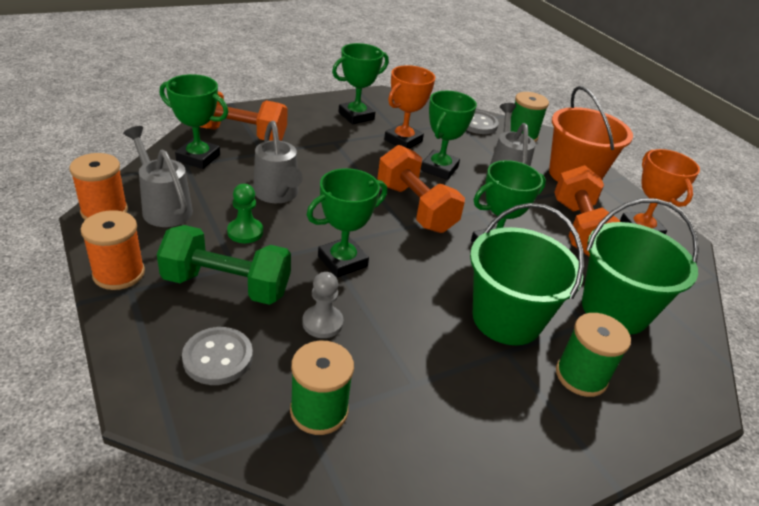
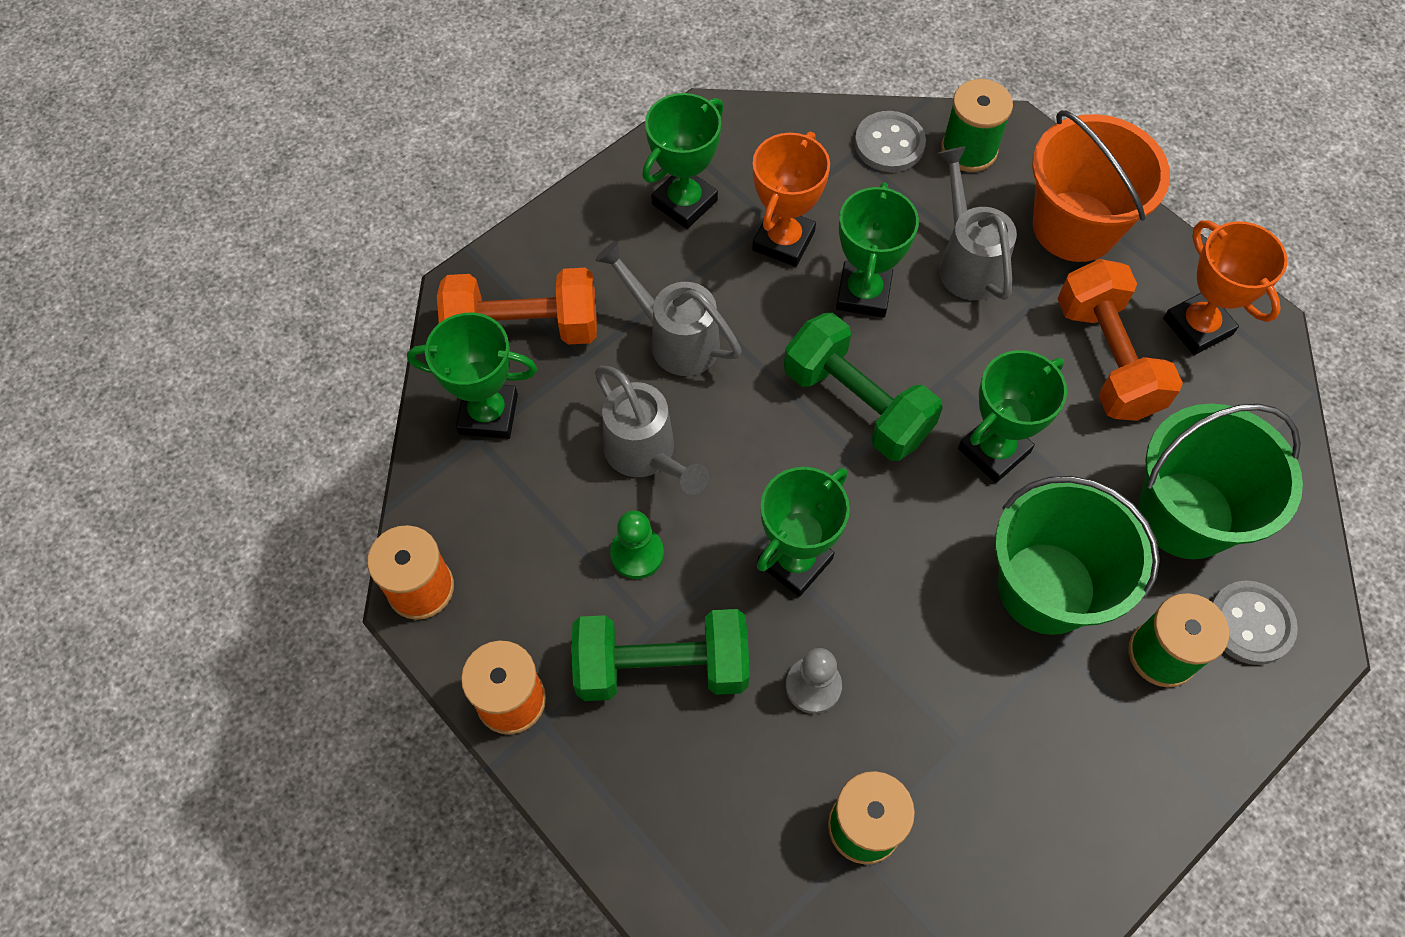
camera: 10 degrees left, 25 degrees up
(164, 207) = (498, 547): grey watering can -> grey watering can (675, 339)
(218, 357) = (709, 792): grey button -> grey button (1249, 624)
(415, 207) = (856, 404): orange dumbbell -> green dumbbell

